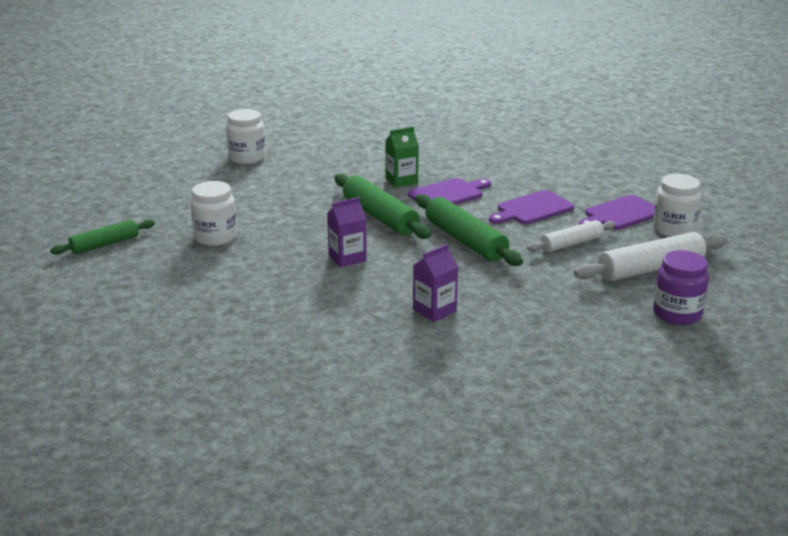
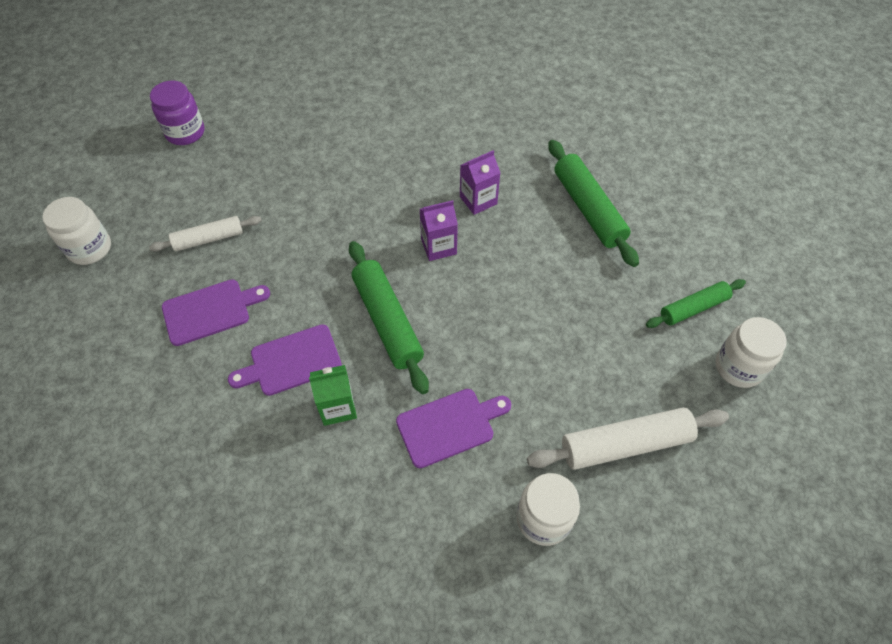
camera: 170 degrees left, 30 degrees up
(215, 237) = (574, 304): white jar -> white jar (738, 367)
(434, 310) = (378, 162): purple carton -> purple carton (478, 200)
(465, 240) = (311, 260): green rolling pin -> green rolling pin (588, 209)
(620, 214) = (121, 286): purple cutting board -> purple cutting board (449, 426)
(650, 269) = (162, 190): white rolling pin -> white rolling pin (625, 444)

